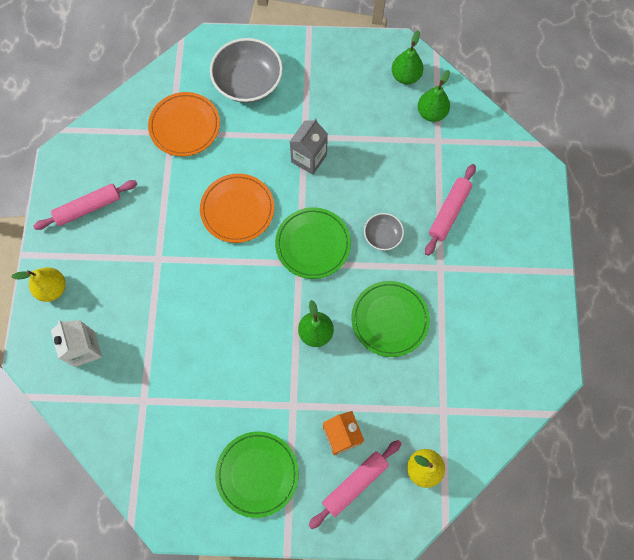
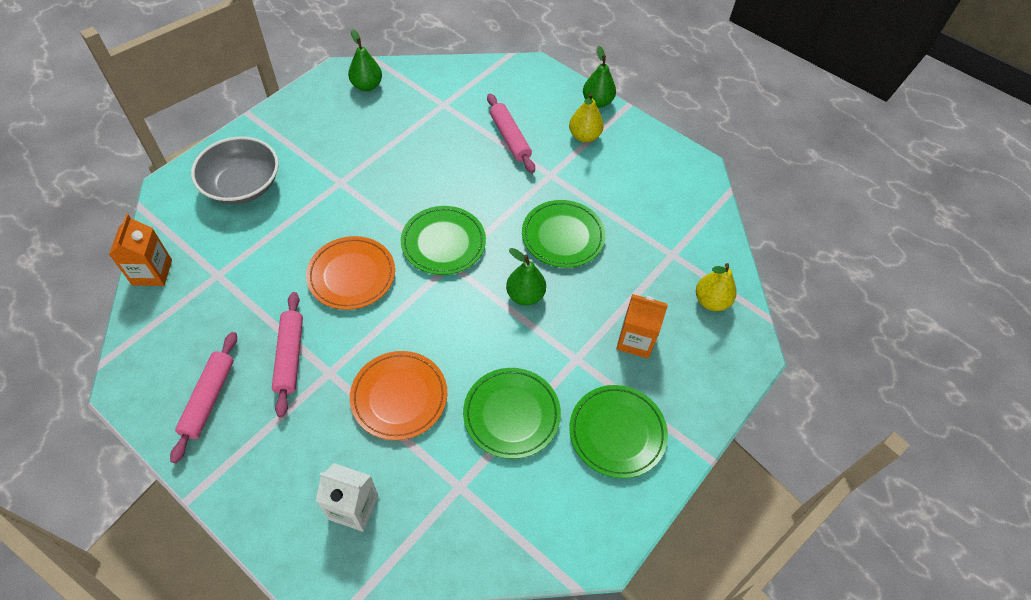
camera: 55 degrees left, 15 degrees down
(52, 288) = (256, 495): yellow pear -> yellow pear (584, 136)
(142, 96) = (152, 272): none -> orange carton
(185, 126) = (224, 260): orange plate -> orange plate (399, 397)
(217, 394) = (511, 414): none -> green plate
(309, 158) = (363, 192): grey carton -> none
(355, 483) = (686, 360): pink rolling pin -> pink rolling pin (290, 356)
(382, 236) = (486, 191): grey bowl -> none
(431, 113) = (416, 92): green pear -> green pear (597, 102)

